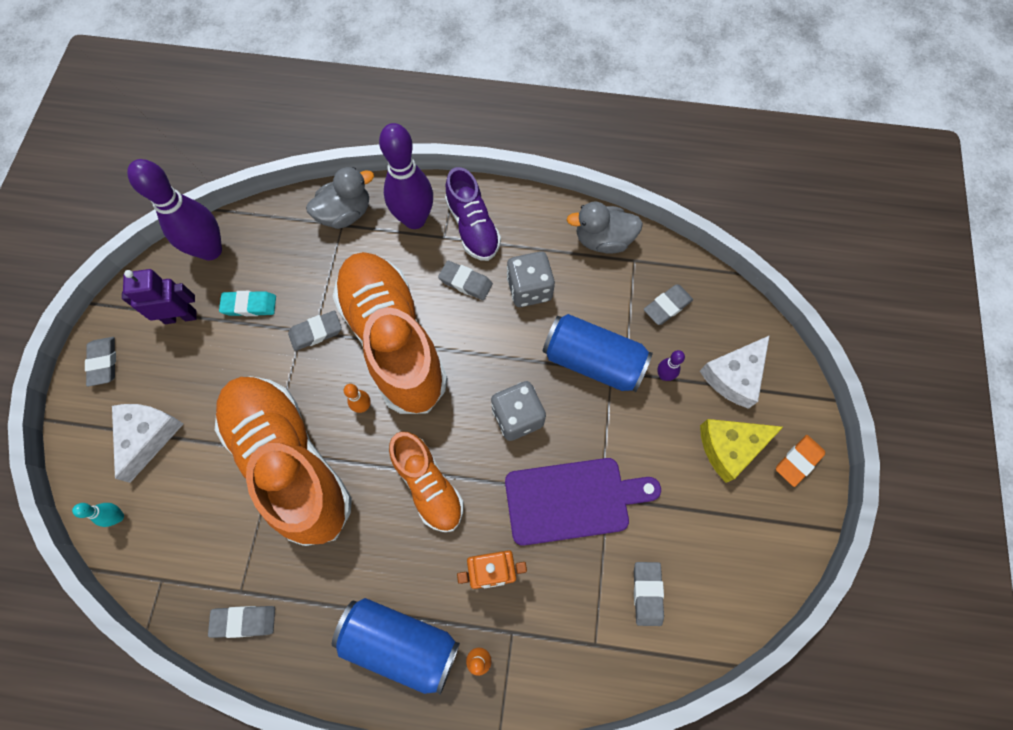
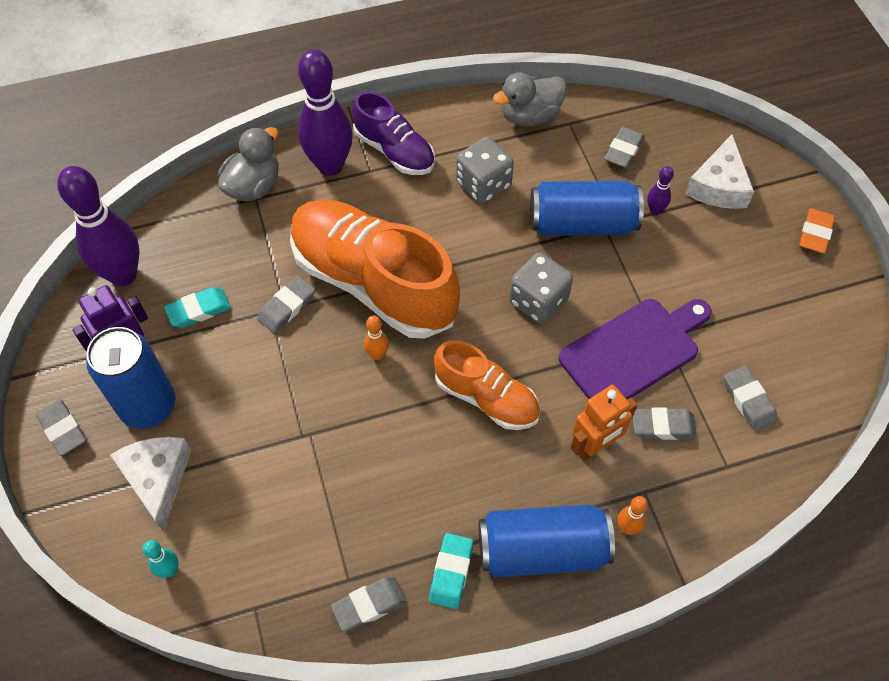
camera: 25 degrees left, 10 degrees down
(172, 371) = (148, 406): none -> blue can
(290, 462) = (330, 437): orange shoe -> none
(320, 625) = (451, 572): none -> turquoise eraser
(465, 282) = (416, 202): grey eraser -> grey eraser (663, 426)
(730, 447) = (750, 247): yellow cheese -> none

